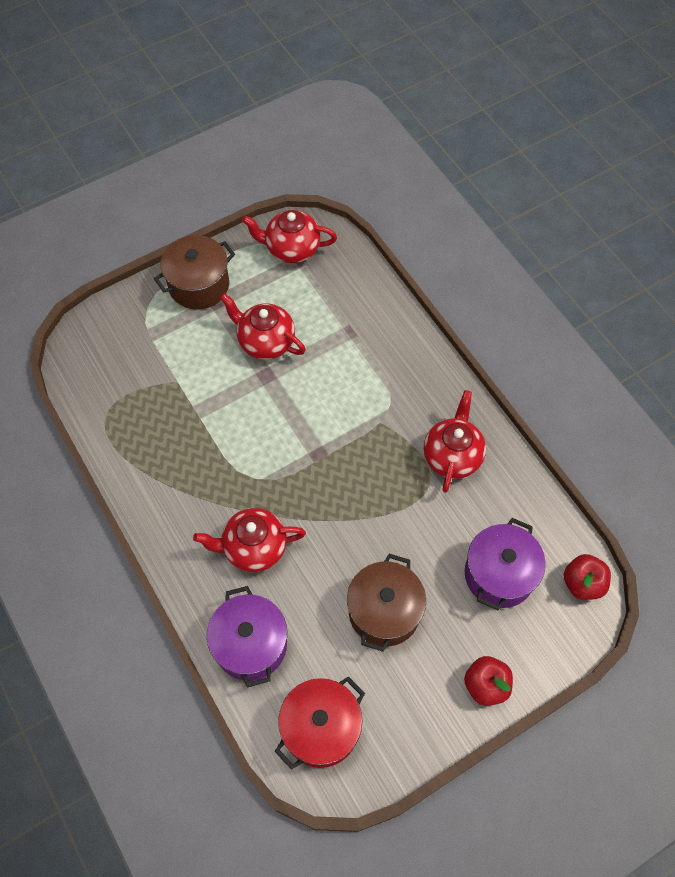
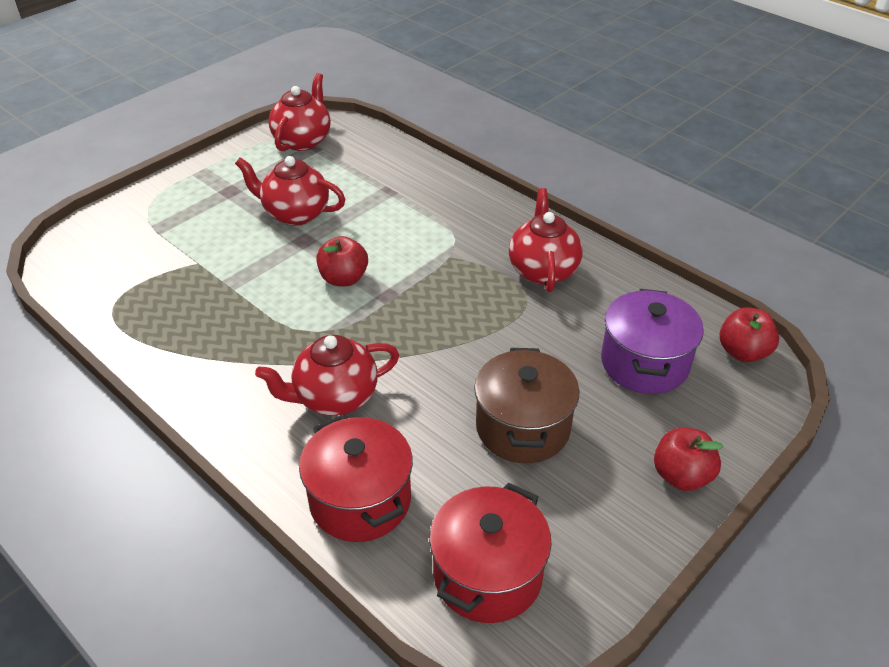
camera: 15 degrees left, 20 degrees down
(199, 285) = (205, 182): brown pot -> none
(250, 644) = (360, 500): purple pot -> red pot
(288, 427) = (343, 278): none -> red apple
(291, 249) = (303, 140): red teapot -> red teapot turned 120 degrees clockwise

